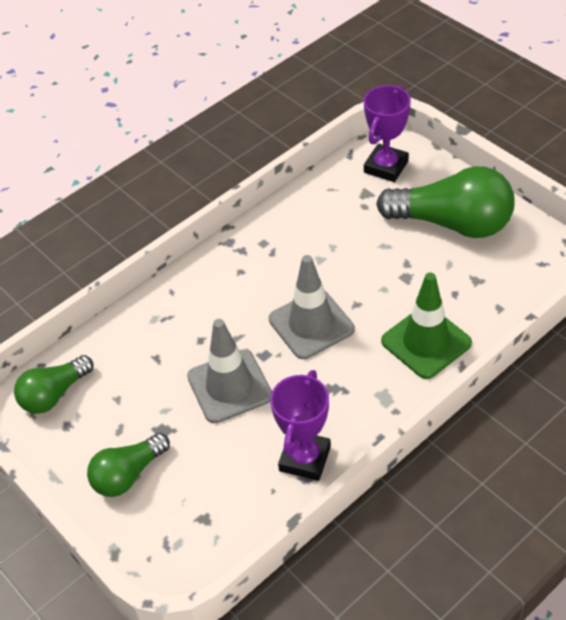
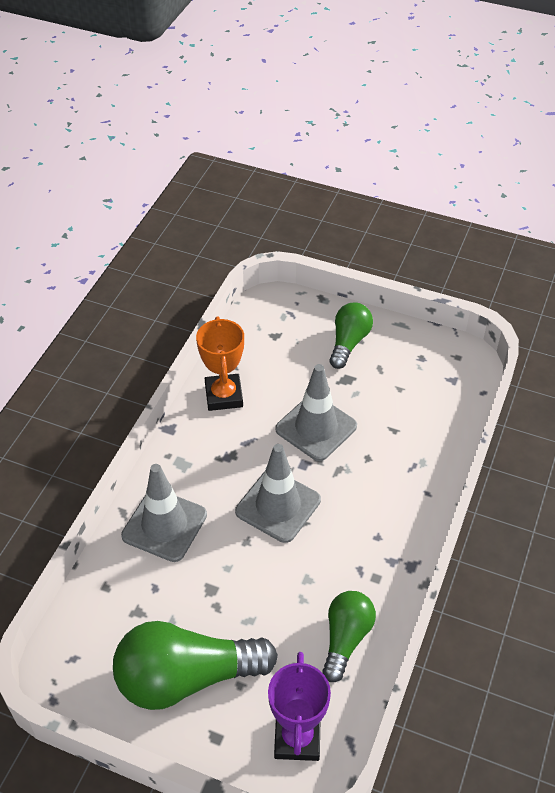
camera: 150 degrees right, 0 degrees up
(54, 394) = (451, 374): green light bulb -> green light bulb (346, 638)
(305, 458) = (224, 396): purple trophy -> orange trophy
(426, 342) = (164, 525): green traffic cone -> grey traffic cone

